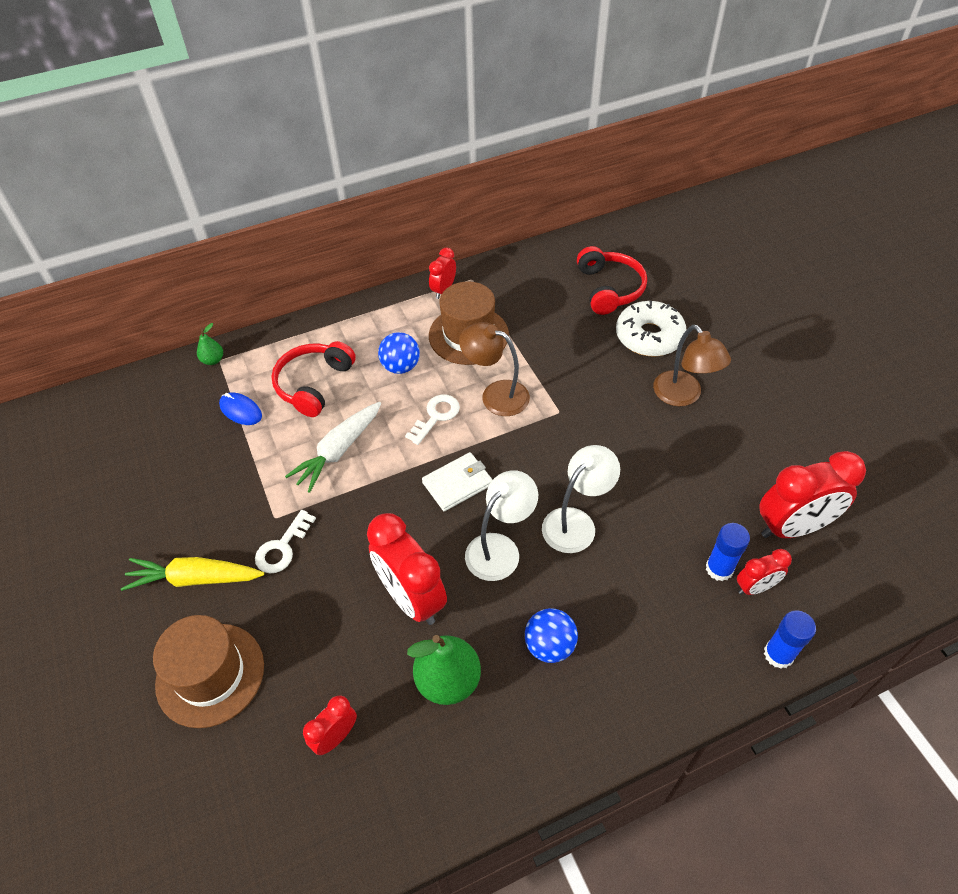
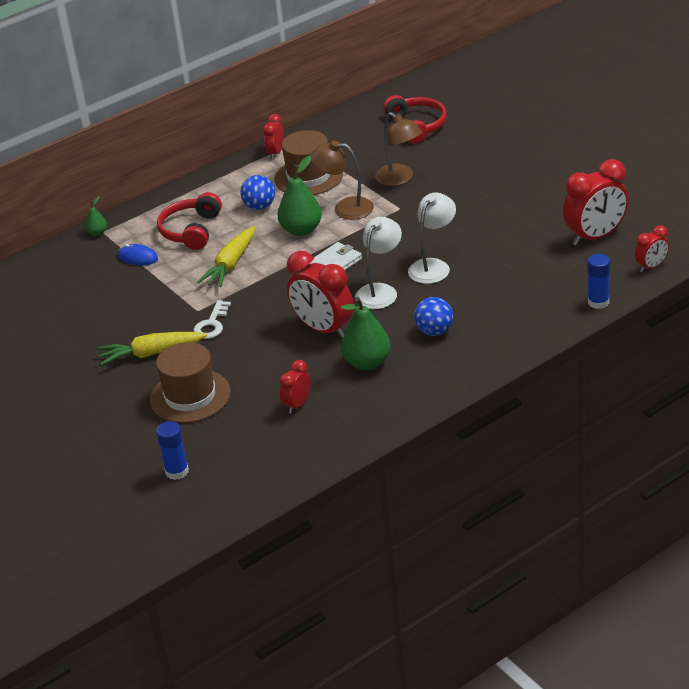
camera: 10 degrees left, 15 degrees down
(338, 451) = (231, 264): white carrot -> yellow carrot
(436, 416) = (301, 230): white key -> green pear
(649, 336) = (458, 150): white donut -> none
(683, 396) = (495, 180): brown lamp -> brown lamp (400, 179)
(719, 569) = (546, 269): blue glue stick -> blue glue stick (177, 471)
(755, 587) = (575, 273): red clock -> red clock (651, 267)

